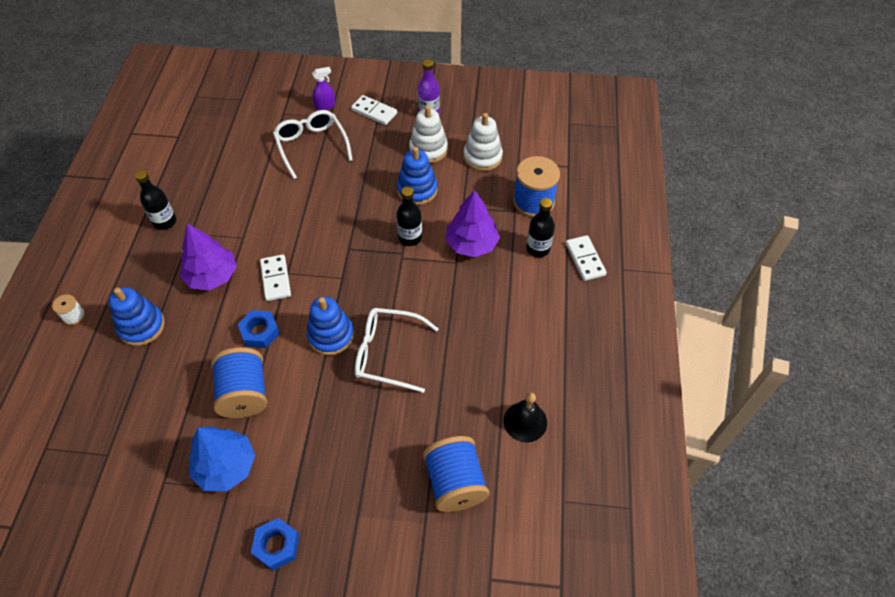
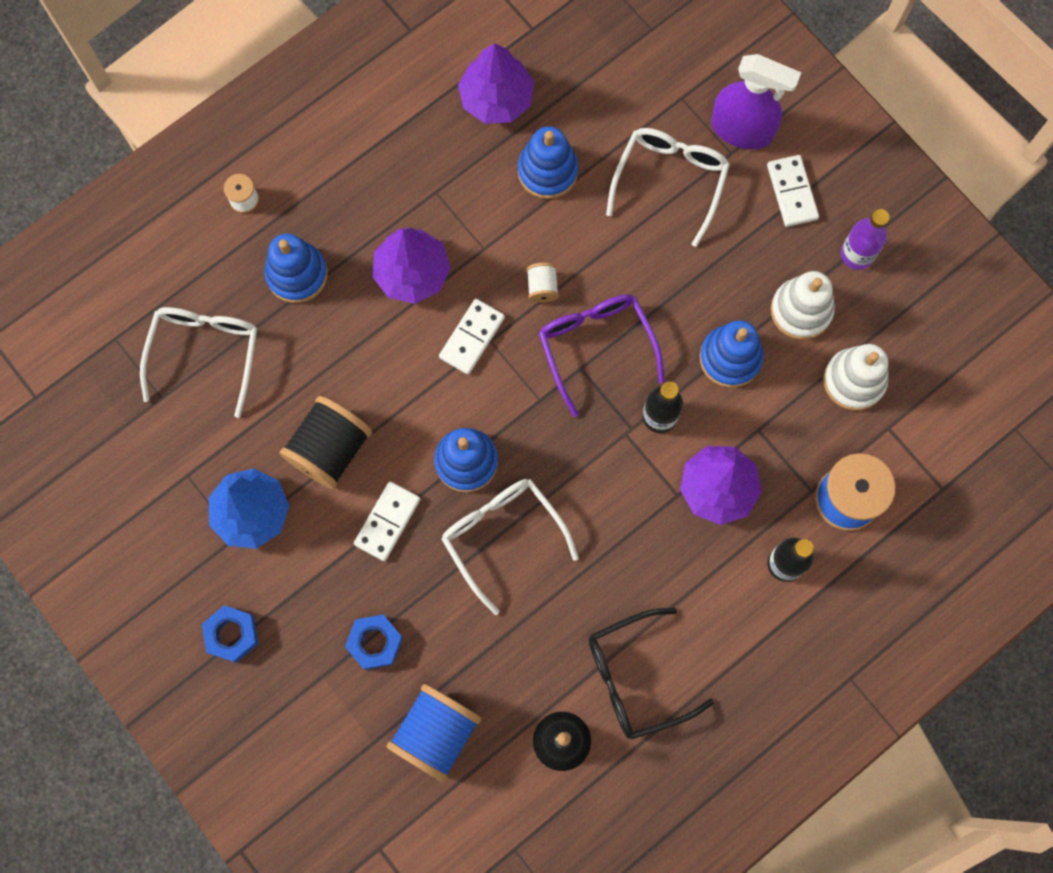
camera: 45 degrees right, 20 degrees up
(116, 408) = (205, 353): none -> white glasses
(165, 222) = (422, 151): black bottle -> none
(186, 174) = (496, 98): none -> purple tree
(244, 184) = (547, 171): none -> blue stacking toy
(245, 394) = (330, 449): blue spool -> black spool
(260, 332) = (402, 390): blue nut -> blue nut (375, 643)
(291, 231) = (542, 287): none -> white spool
(325, 106) = (742, 129): purple spray bottle -> purple spray bottle, size x1.90
(347, 234) = (596, 347): none -> purple glasses
(527, 357) = (636, 677): none -> black glasses
(585, 259) = (822, 627): white domino -> white domino (387, 522)

